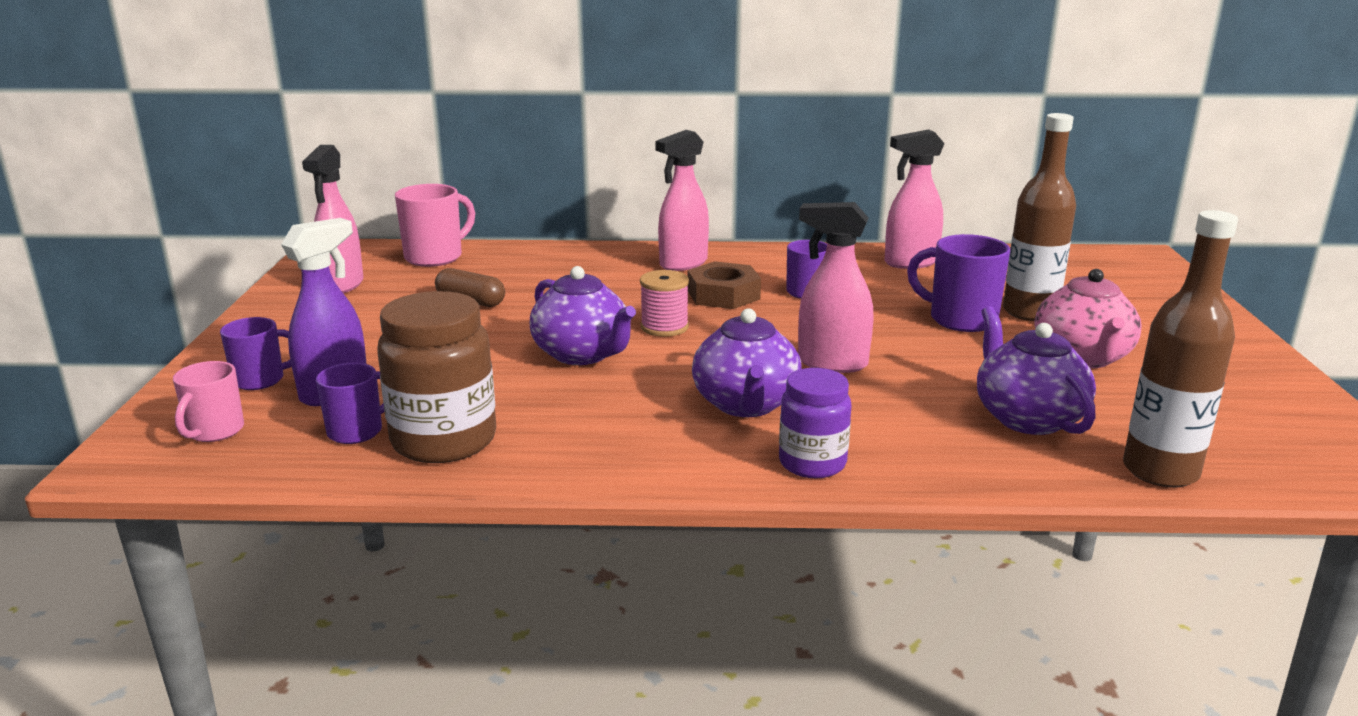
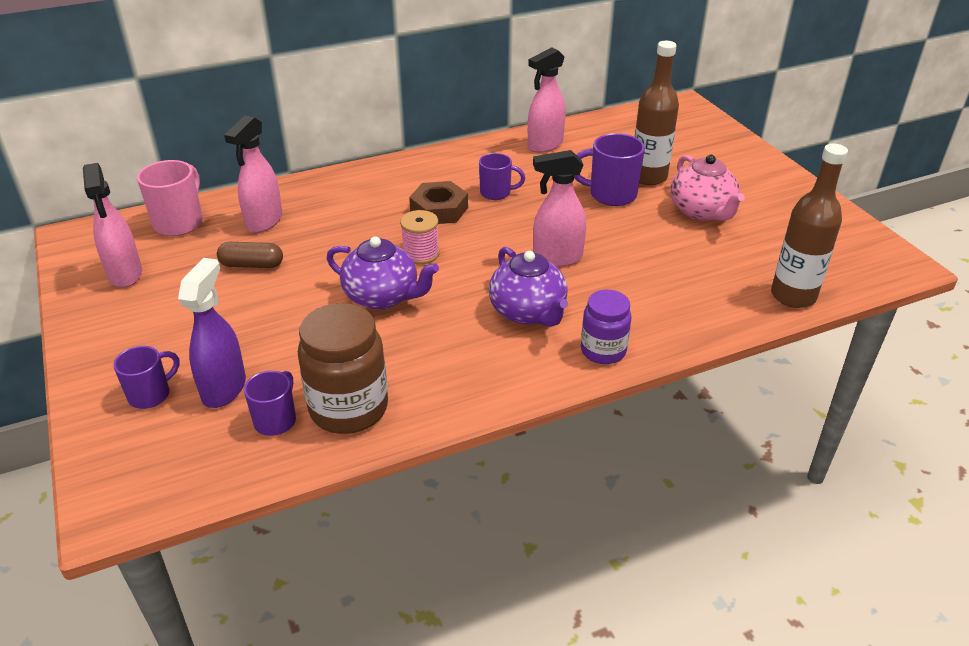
camera: 25 degrees left, 15 degrees up
(214, 431) = (162, 456): pink mug -> none
(683, 264) = (386, 183): pink spray bottle -> pink spray bottle (264, 222)
(1027, 418) = (701, 274): purple teapot -> none

